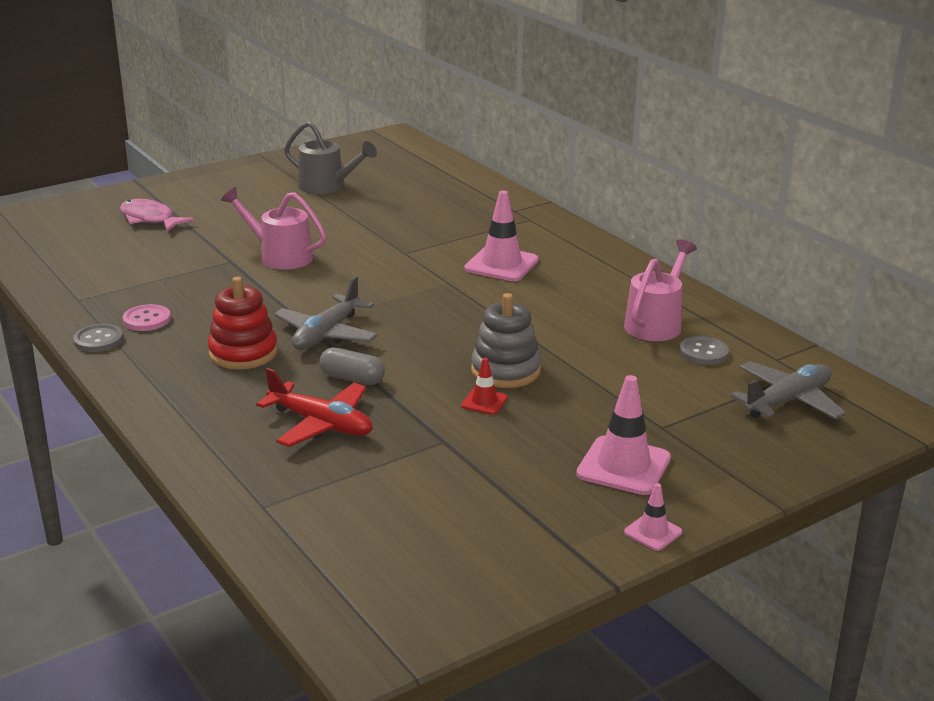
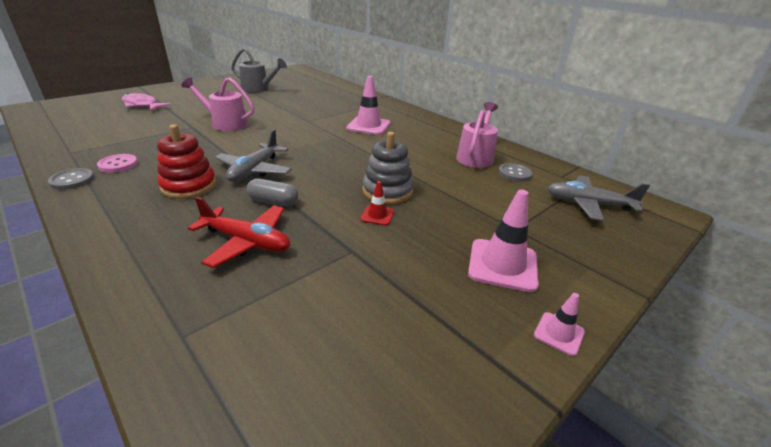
camera: 10 degrees left, 5 degrees up
(788, 401) = (588, 204): grey plane -> grey plane turned 120 degrees counterclockwise

